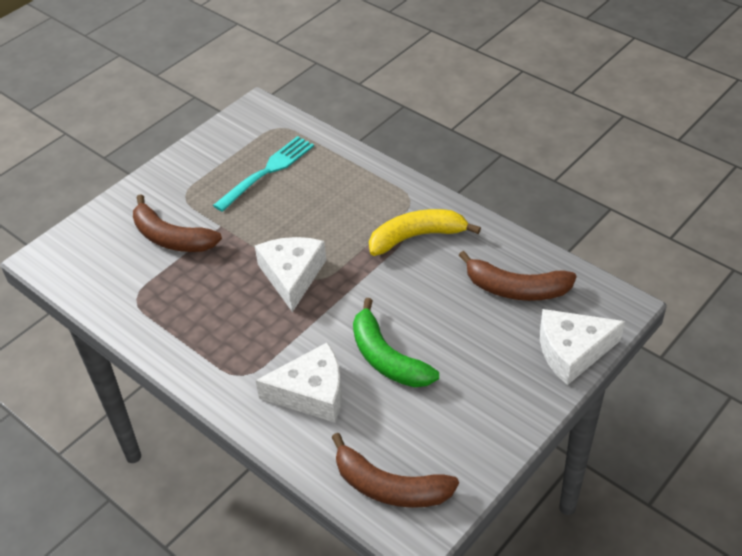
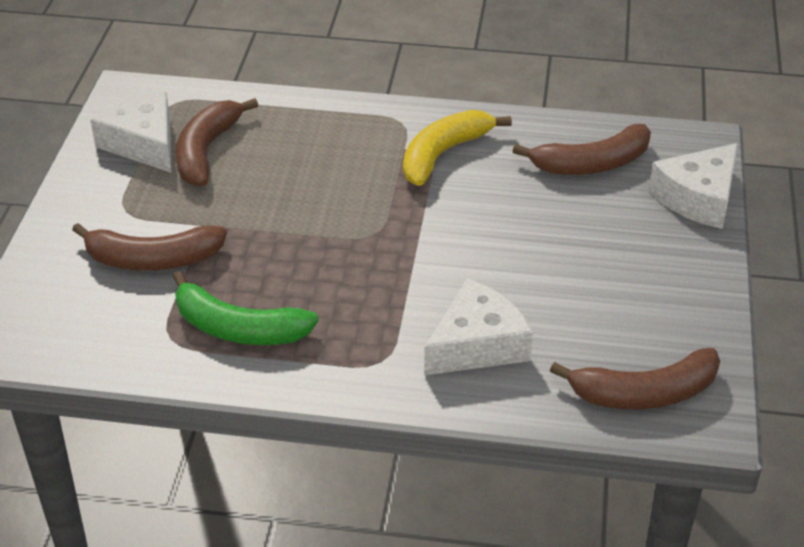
camera: 35 degrees left, 5 degrees down
(267, 172) = (206, 151): turquoise fork -> brown banana
(292, 276) = (341, 242): white cheese -> white cheese (143, 143)
(387, 358) = (524, 278): green banana -> green banana (238, 328)

